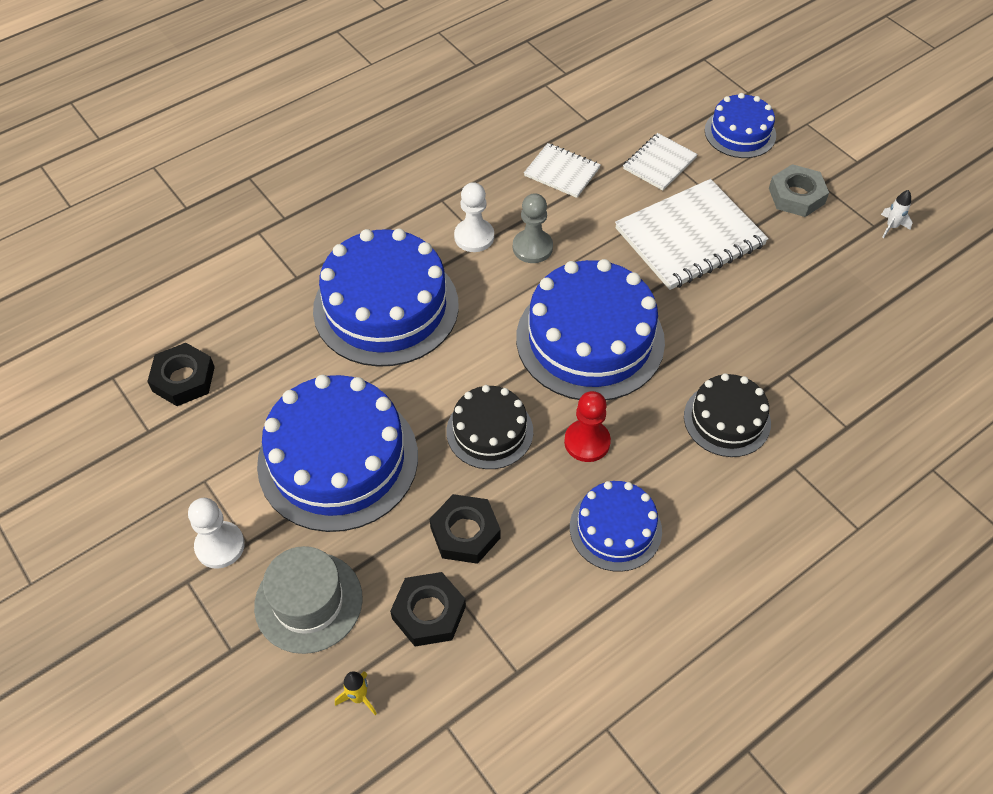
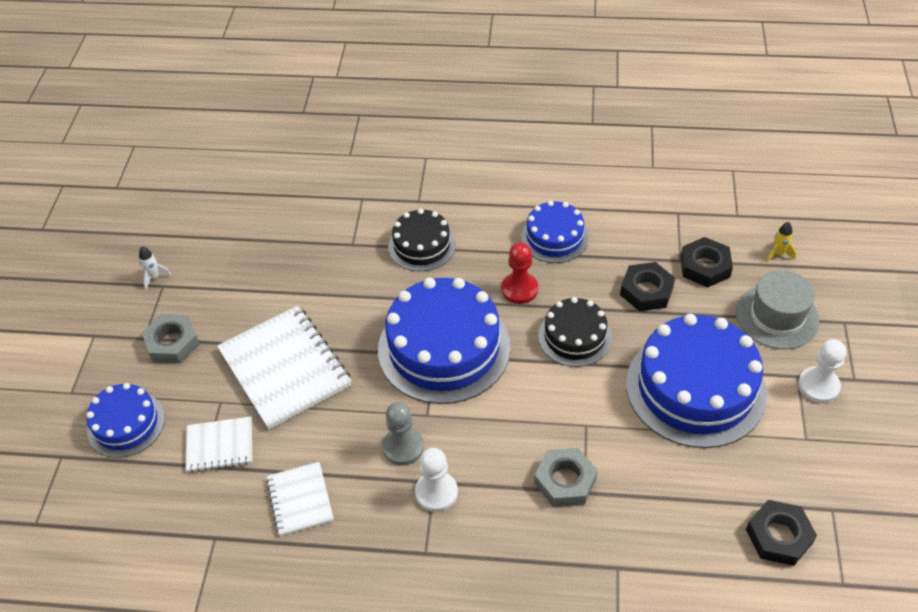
camera: 135 degrees left, 5 degrees down
(386, 307) = (565, 481): blue cake -> grey nut
(690, 237) = (285, 368): white notebook -> white notebook turned 45 degrees clockwise

